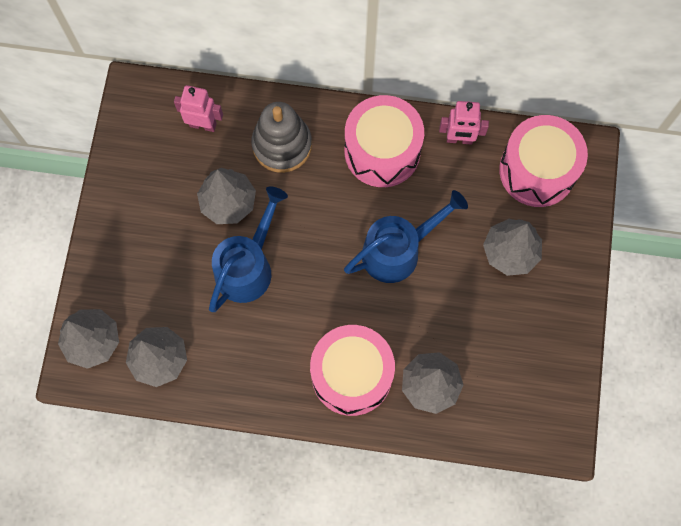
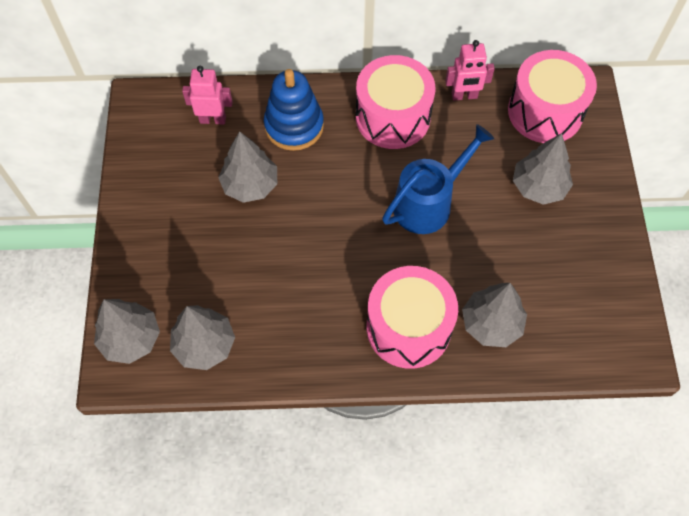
camera: 10 degrees left, 10 degrees down
(248, 266) = (281, 240): blue watering can -> none
(282, 145) = (294, 126): grey stacking toy -> blue stacking toy

